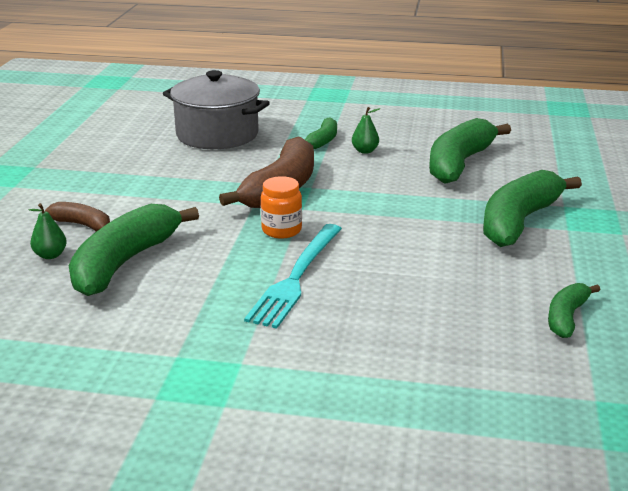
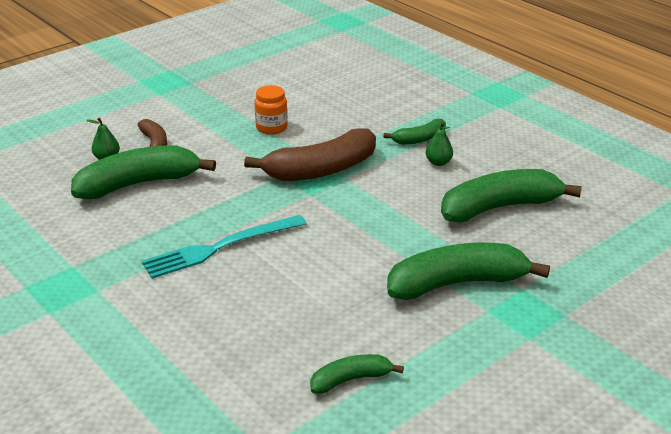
camera: 40 degrees right, 5 degrees up
(217, 135) = (348, 102): grey pot -> none
(281, 230) = (267, 205): orange jar -> orange jar (271, 128)

